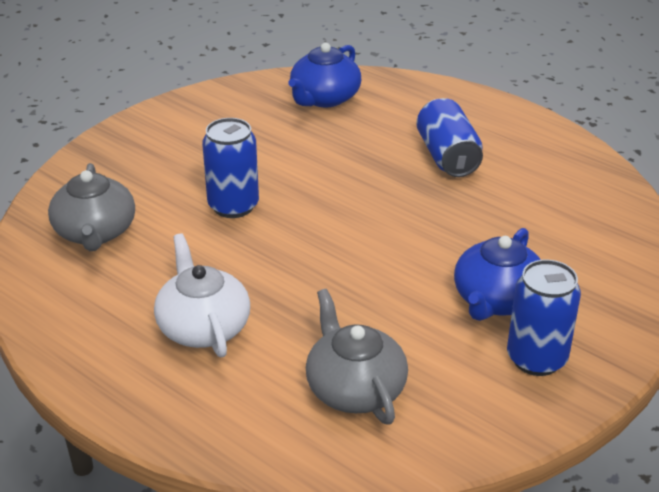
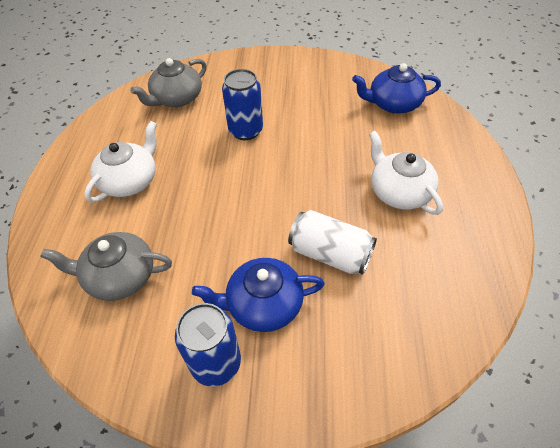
camera: 55 degrees right, 15 degrees up
(354, 388) = (120, 277): grey teapot -> grey teapot turned 120 degrees counterclockwise
(447, 156) = (399, 192): blue can -> white teapot
(478, 232) = (330, 254): none -> white can

